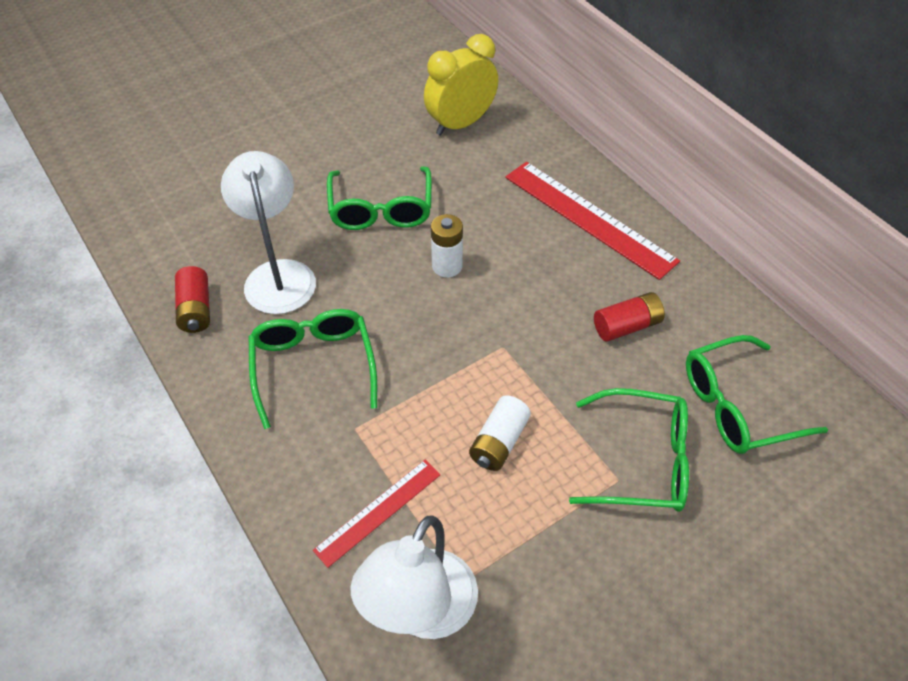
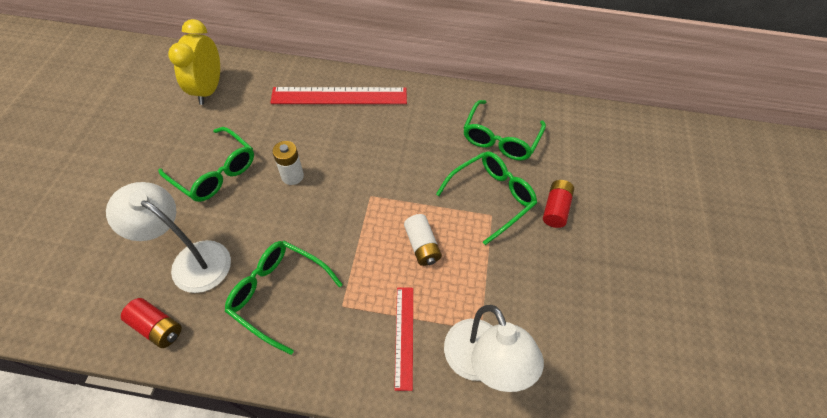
camera: 50 degrees left, 5 degrees up
(627, 326) = (416, 138): red battery -> red battery (555, 209)

